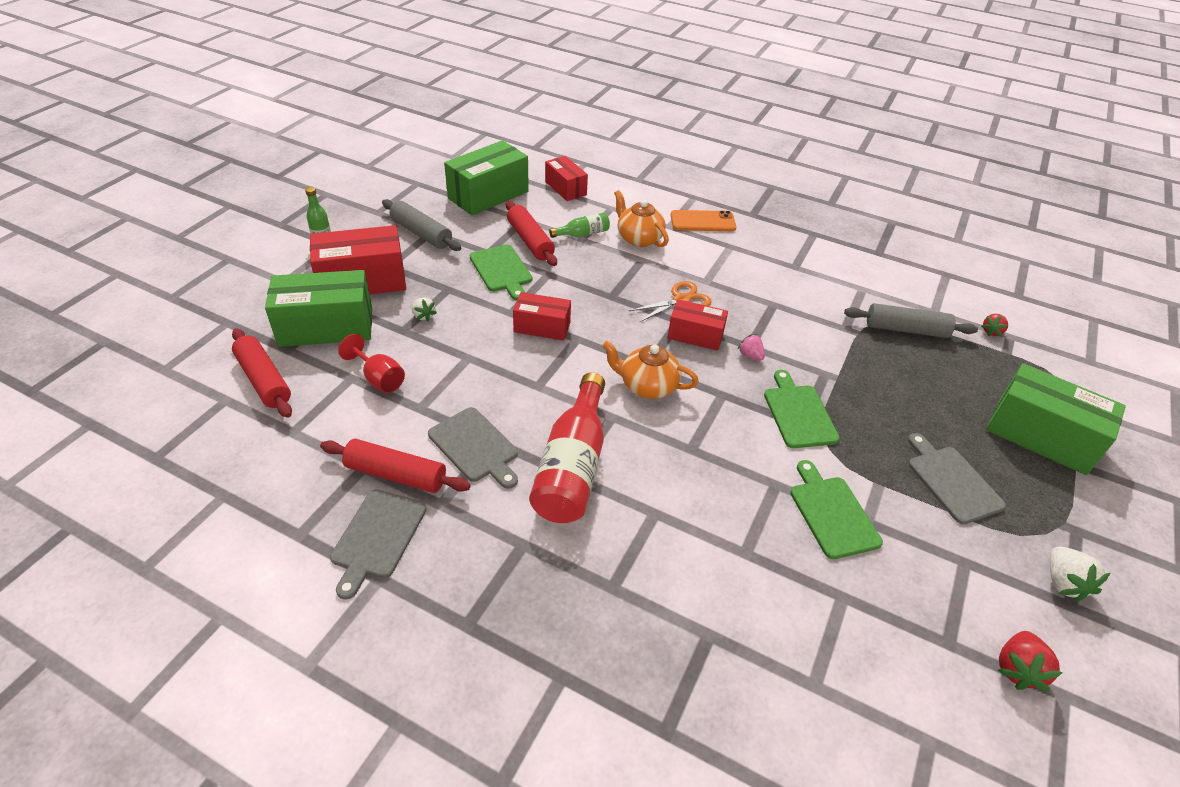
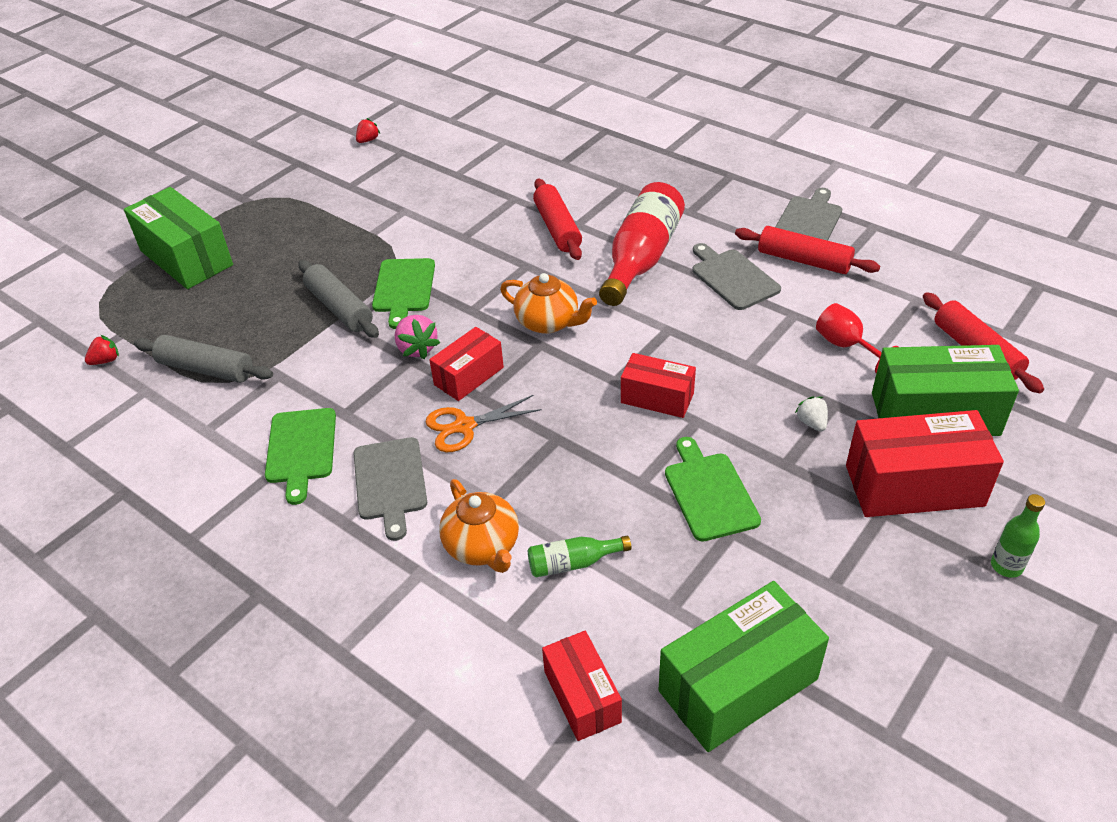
camera: 165 degrees left, 0 degrees up
(421, 233) = (848, 582): grey rolling pin -> grey rolling pin (339, 308)
(530, 241) = (663, 552): red rolling pin -> red rolling pin (557, 228)
(695, 335) = (469, 376): red box -> red box turned 75 degrees counterclockwise
(703, 221) = (357, 580): orange phone -> none
(750, 355) = (417, 348): pink strawberry -> pink strawberry, size x1.54
(832, 513) = (429, 216): green cutting board -> green cutting board (301, 449)
(952, 481) = (307, 231): grey cutting board -> grey cutting board (390, 482)
(1017, 669) = (368, 140): red strawberry -> red strawberry, size x0.65
(1063, 583) = (289, 172): white strawberry -> none

